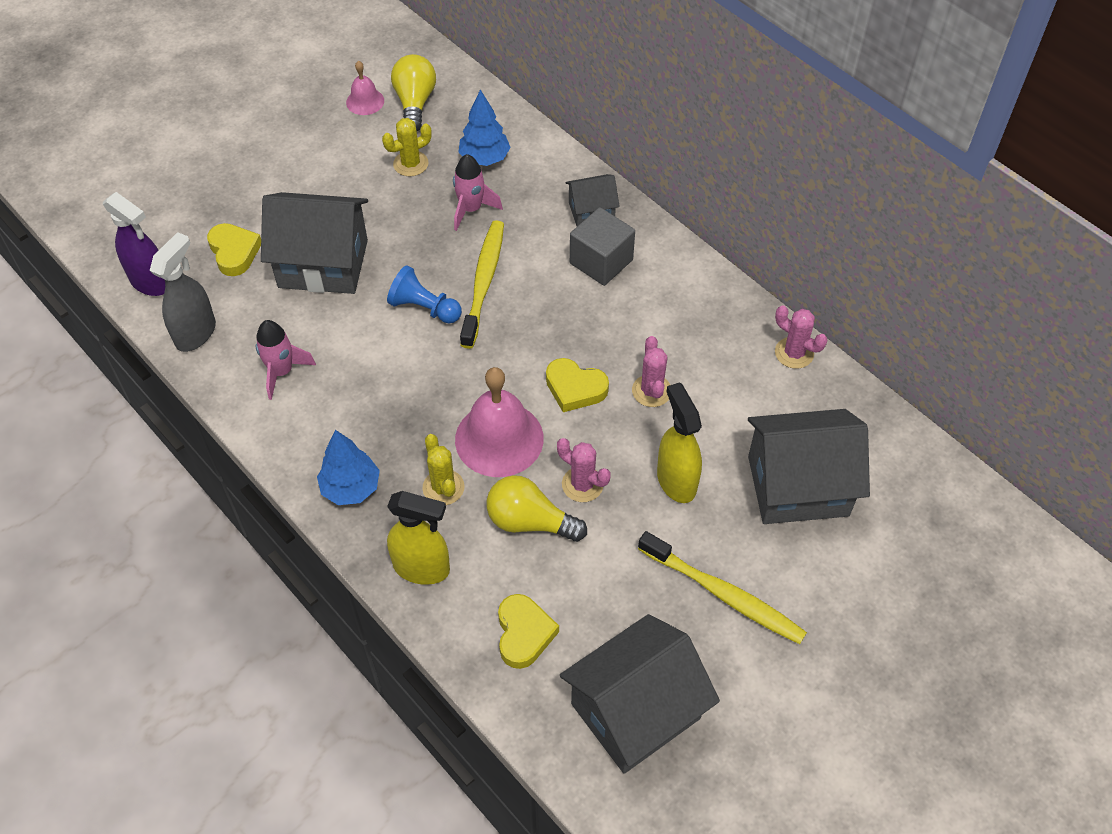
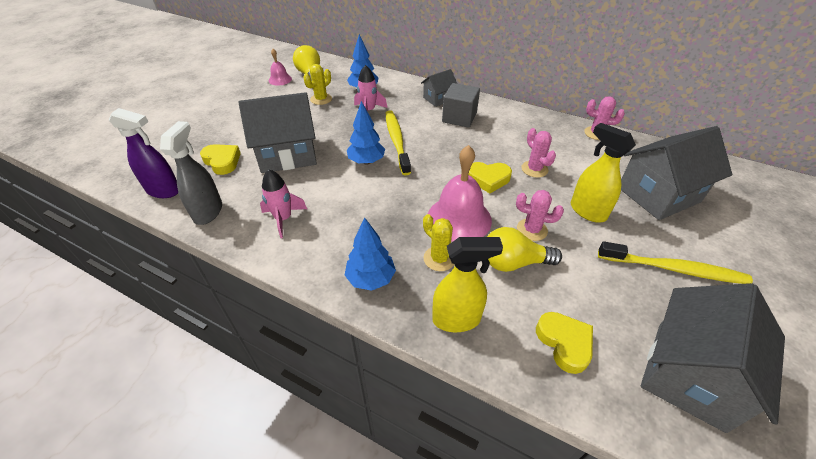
camera: 20 degrees left, 10 degrees down
(424, 308) = (366, 161): blue pawn -> blue tree

